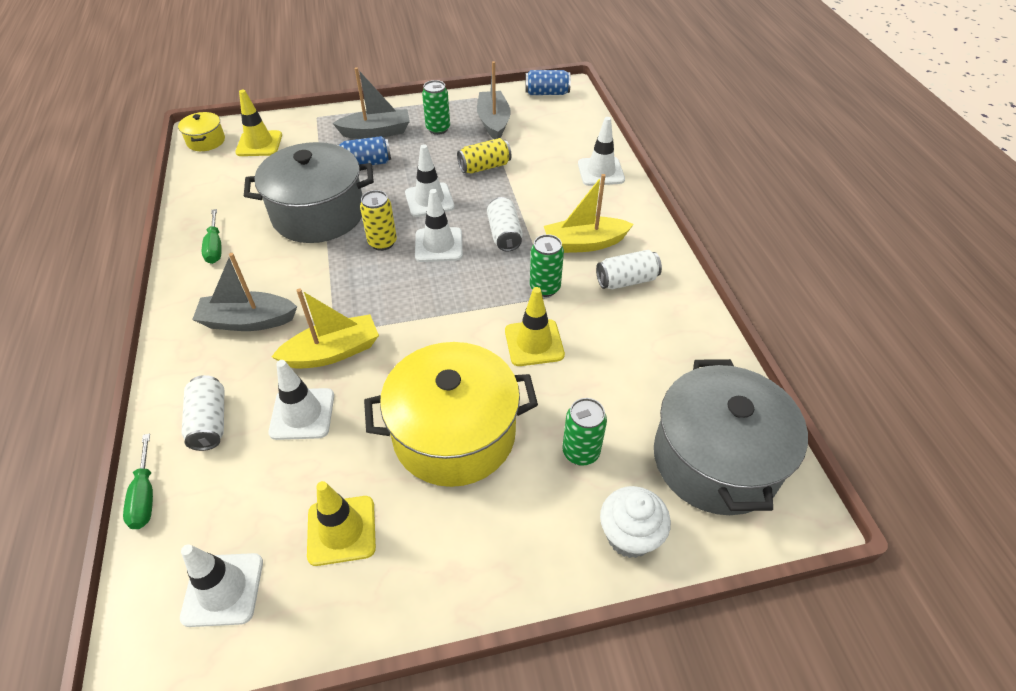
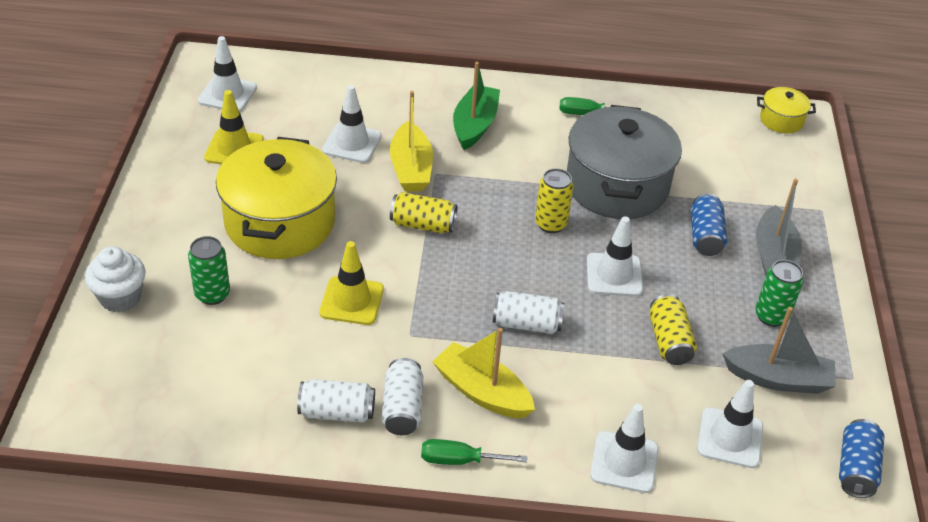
camera: 105 degrees right, 5 degrees down
(145, 496) = (322, 67): green screwdriver -> green screwdriver (459, 460)
(210, 422) = (372, 98): white can -> white can (337, 412)
(248, 321) = (475, 125): grey boat -> green boat
(259, 144) = (767, 158): yellow traffic cone -> none
(414, 322) = (423, 225): none -> yellow can
(438, 245) = (529, 265): white traffic cone -> white traffic cone (730, 438)
(545, 288) = (424, 332): green can -> none
(584, 243) = (482, 392): yellow boat -> yellow boat turned 60 degrees counterclockwise
(715, 459) = (144, 384): grey pot -> none

